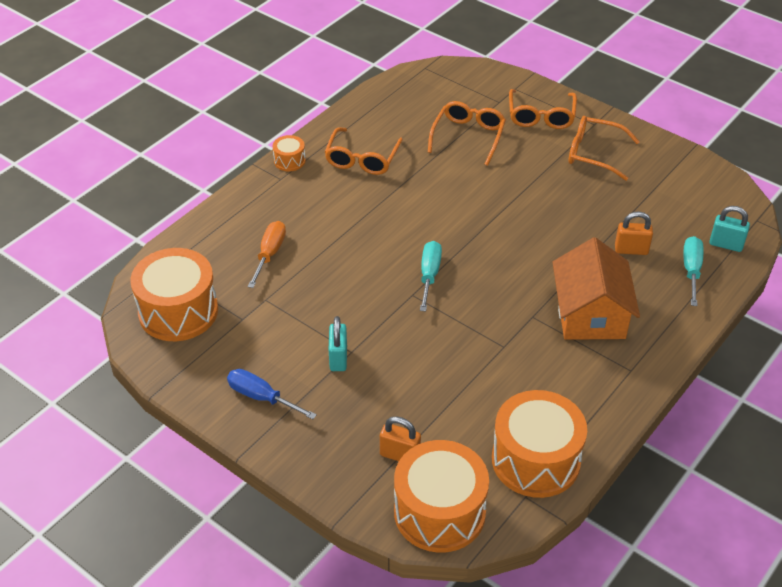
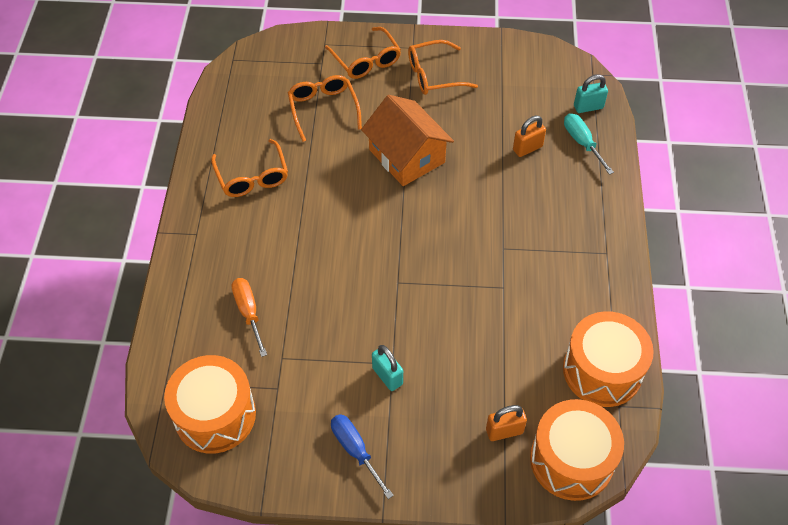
camera: 35 degrees left, 10 degrees up
(262, 397) = (355, 451): blue screwdriver -> blue screwdriver turned 60 degrees clockwise
(289, 161) = (189, 212): orange drum -> none
(429, 275) = (397, 257): turquoise screwdriver -> none
(590, 314) = (542, 221): orange house -> orange house (407, 156)

